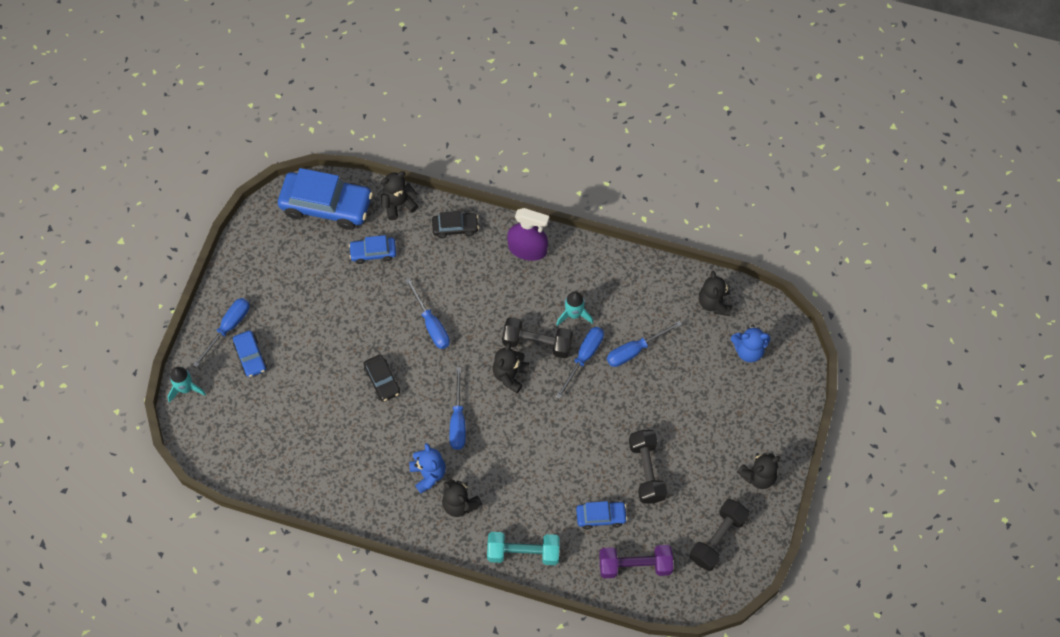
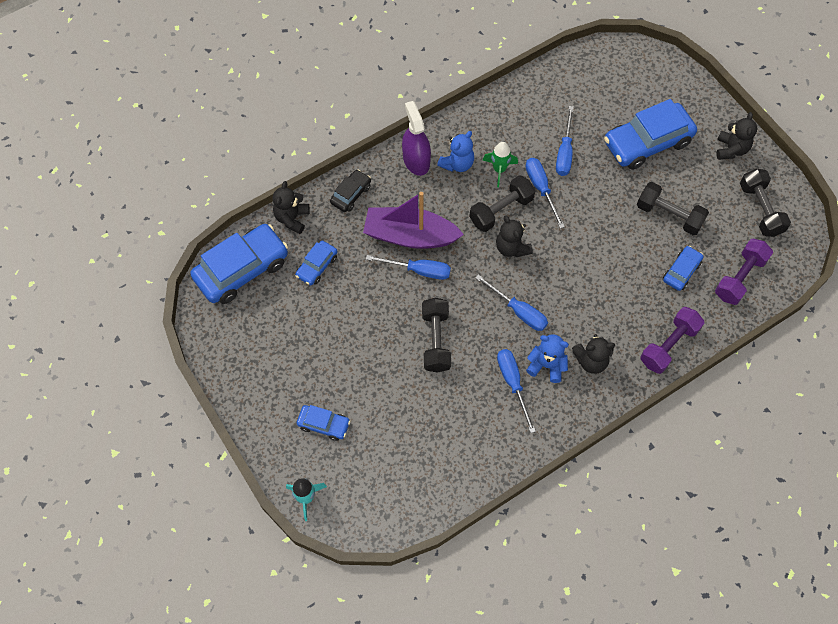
camera: 50 degrees left, 0 degrees up
(228, 328) = (281, 423): blue screwdriver -> blue screwdriver (513, 383)
(382, 381) = (436, 340): black car -> black dumbbell
(456, 296) = (410, 236): none -> purple boat
(523, 552) = (669, 345): turquoise dumbbell -> purple dumbbell
(527, 249) = (416, 160): purple spray bottle -> purple spray bottle turned 75 degrees counterclockwise
(574, 314) = (499, 170): turquoise rocket -> green rocket
(703, 406) = (647, 142): none -> blue car
(714, 303) = (571, 77): black teddy bear -> none
(748, 350) = (627, 84): blue teddy bear -> blue teddy bear (457, 164)

